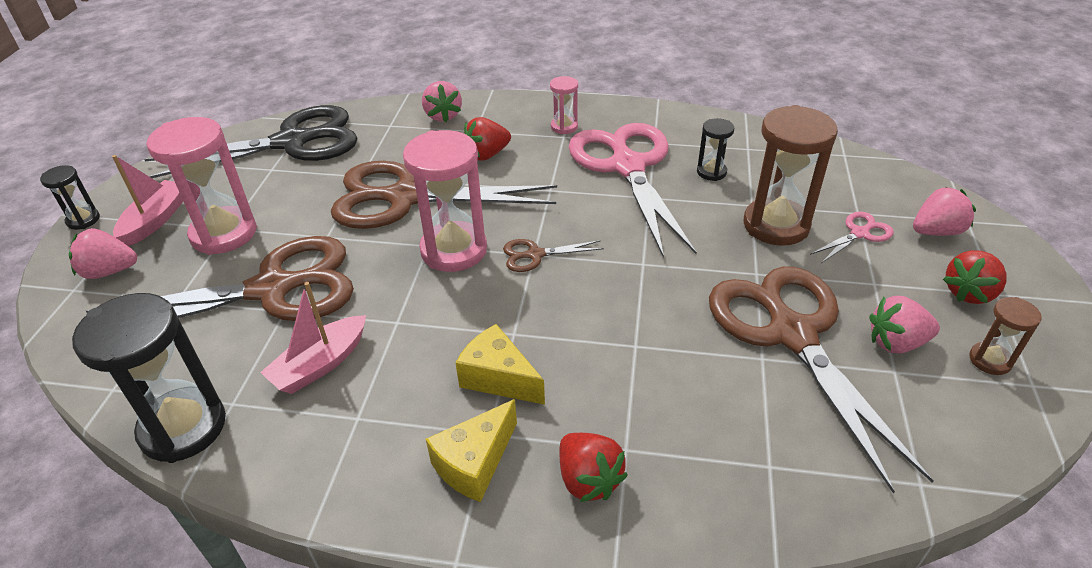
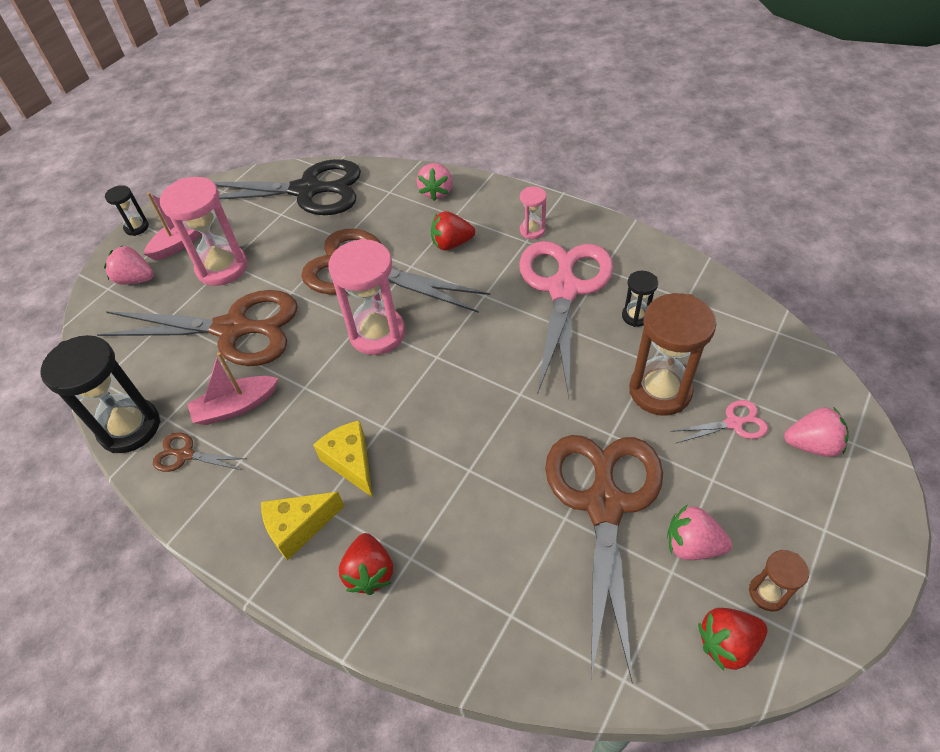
camera: 25 degrees right, 10 degrees up
(535, 255) = (437, 358): brown scissors -> brown scissors (185, 455)
(969, 293) = (797, 519): red strawberry -> red strawberry (727, 643)

